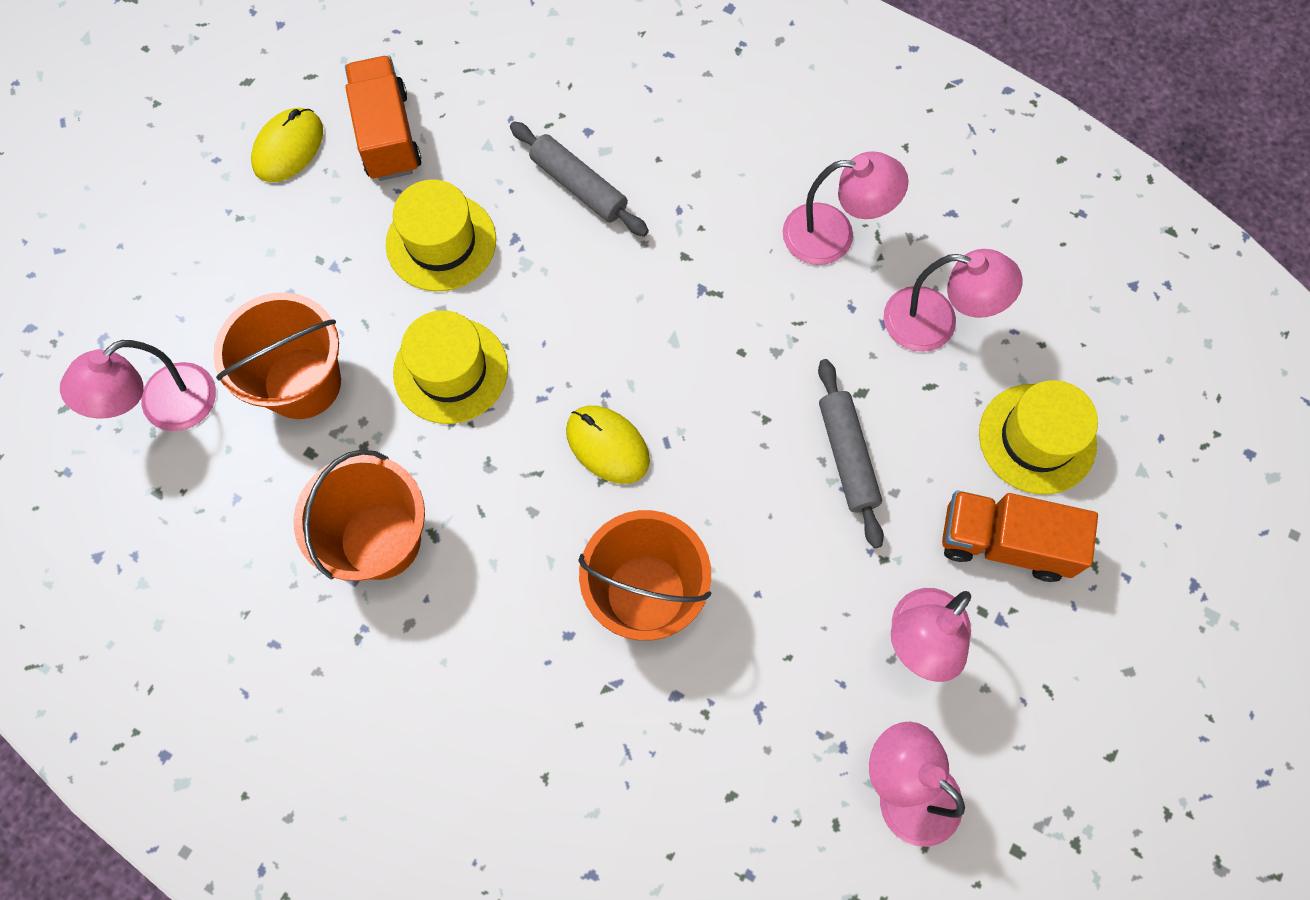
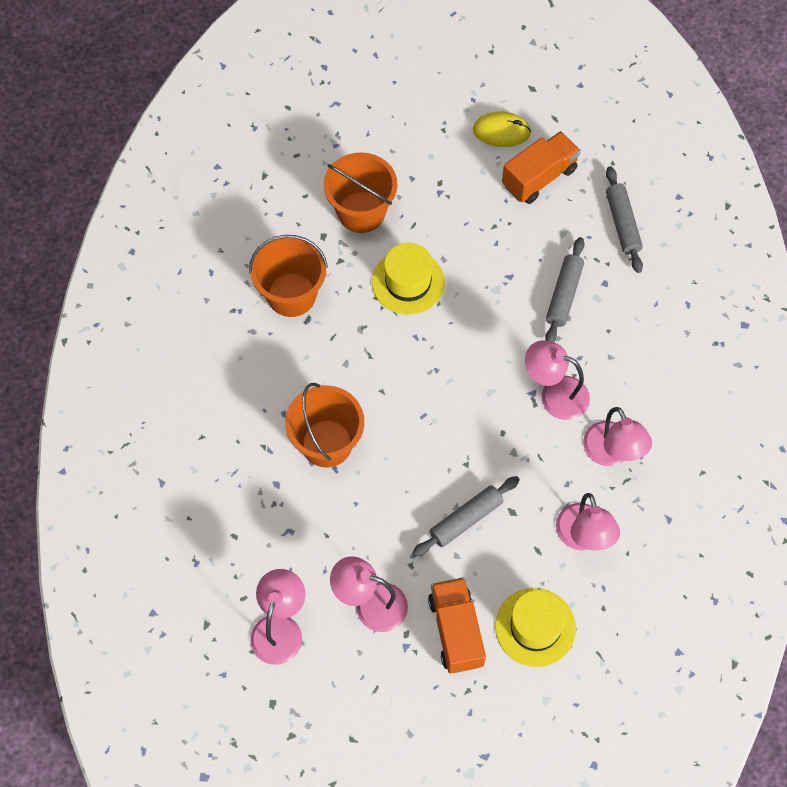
camera: 65 degrees right, 5 degrees down
(165, 408) = (312, 154): pink lamp -> pink lamp (554, 394)
(441, 242) = (485, 239): yellow hat -> none
(514, 72) = (622, 224): none -> grey rolling pin
(607, 445) = (405, 385): yellow mouse -> none

